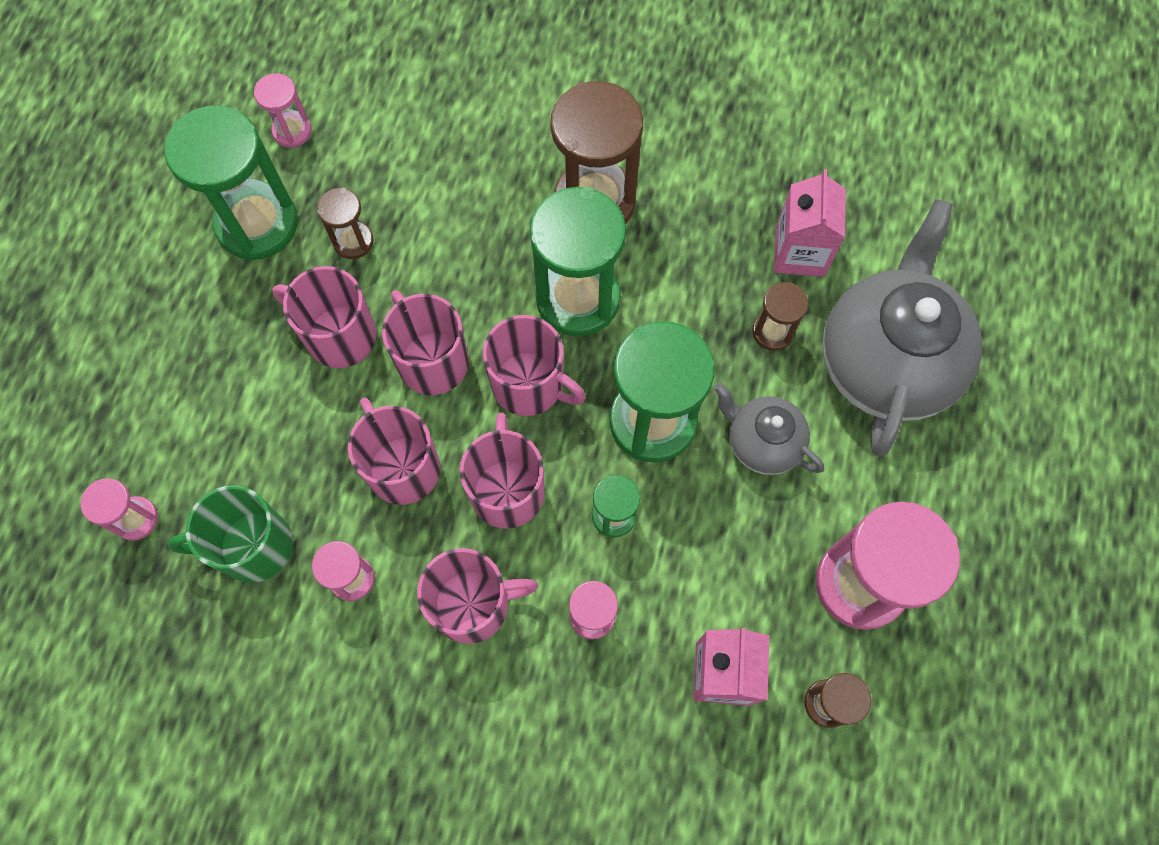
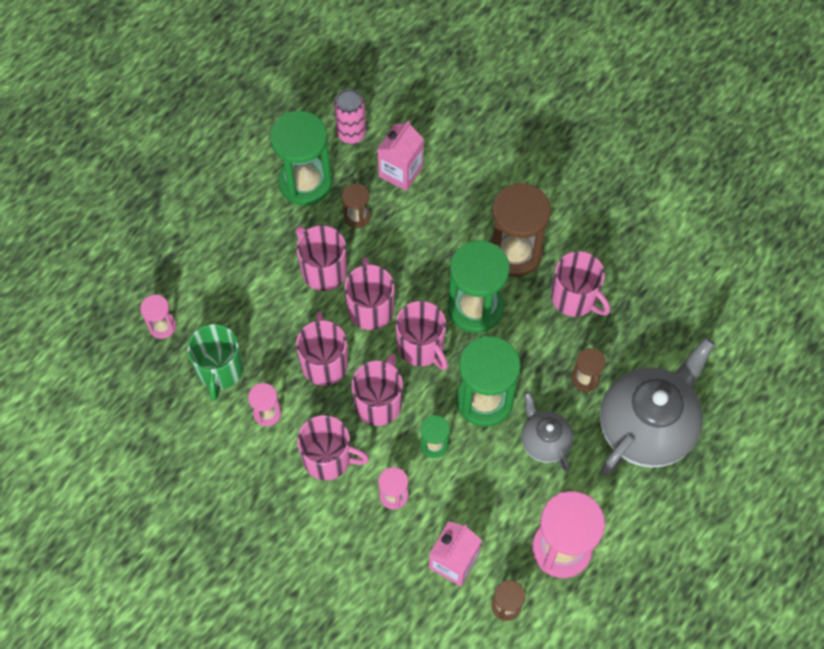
camera: 25 degrees right, 5 degrees down
(253, 546) = (220, 370): green mug -> green mug turned 105 degrees counterclockwise
(292, 131) = (351, 134): pink hourglass -> pink can
(704, 228) = (575, 298): none -> pink mug
(800, 252) = (627, 337): pink carton -> pink carton (400, 171)

